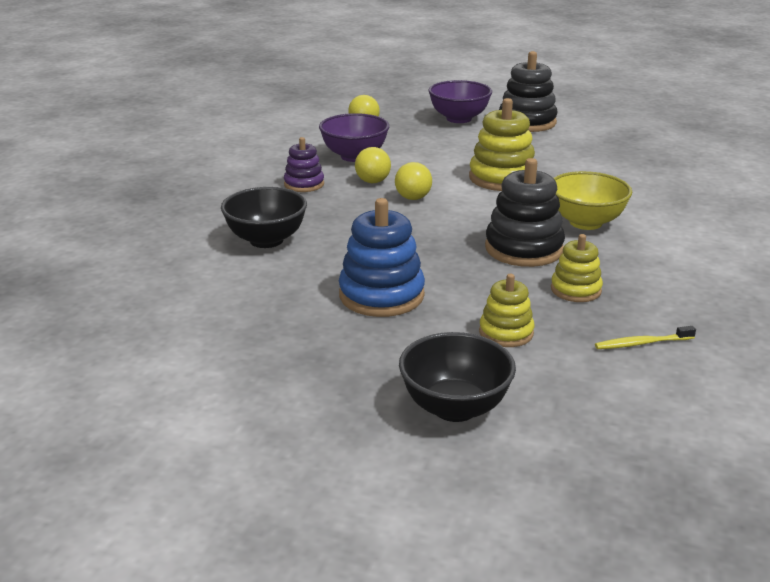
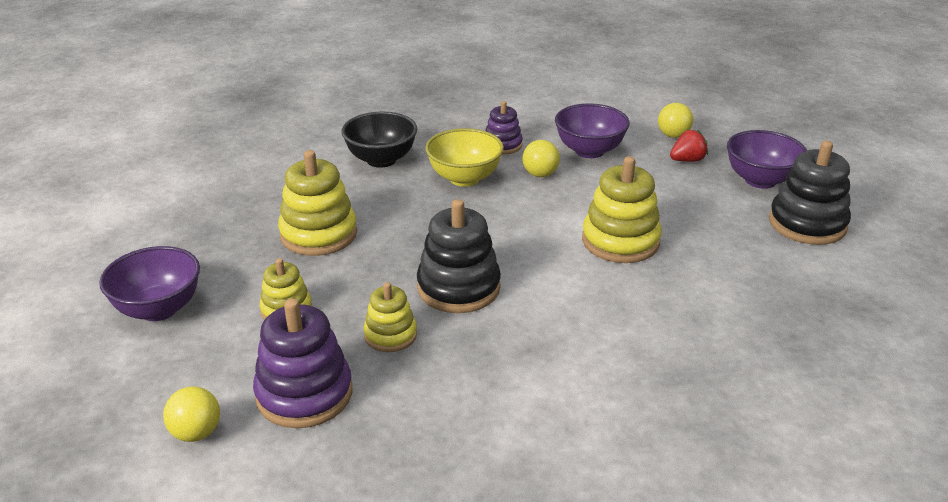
camera: 65 degrees right, 5 degrees up
(381, 295) = (318, 234): blue stacking toy -> yellow stacking toy
(407, 131) = (687, 160): none -> red strawberry
(413, 198) = (522, 203): yellow ball -> yellow ball (196, 433)
(455, 407) = (159, 309): black bowl -> purple bowl
(585, 222) = (553, 315): yellow bowl -> yellow bowl (464, 178)
(642, 343) = (304, 394): yellow toothbrush -> purple stacking toy

